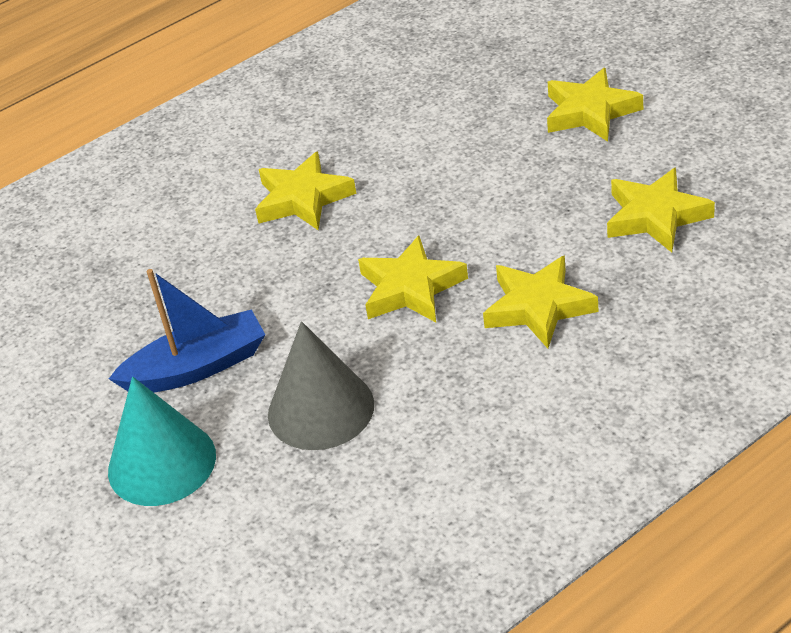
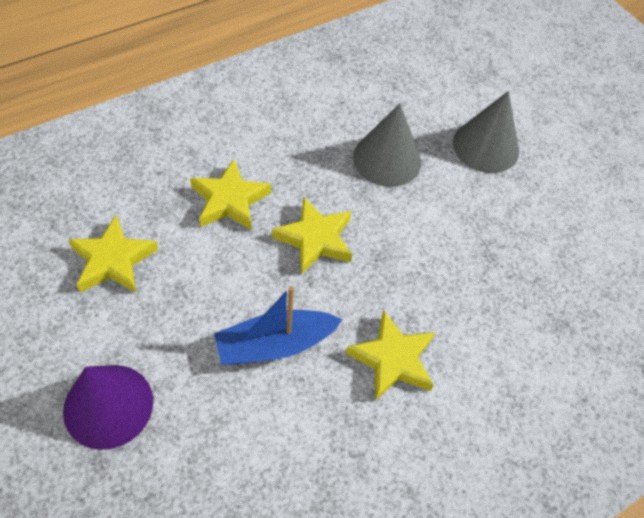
camera: 175 degrees right, 15 degrees up
(162, 463) = (485, 146): turquoise cone -> grey cone
(197, 367) = (470, 209): blue boat -> blue boat (275, 344)
(590, 112) = (108, 405): yellow star -> purple cone

